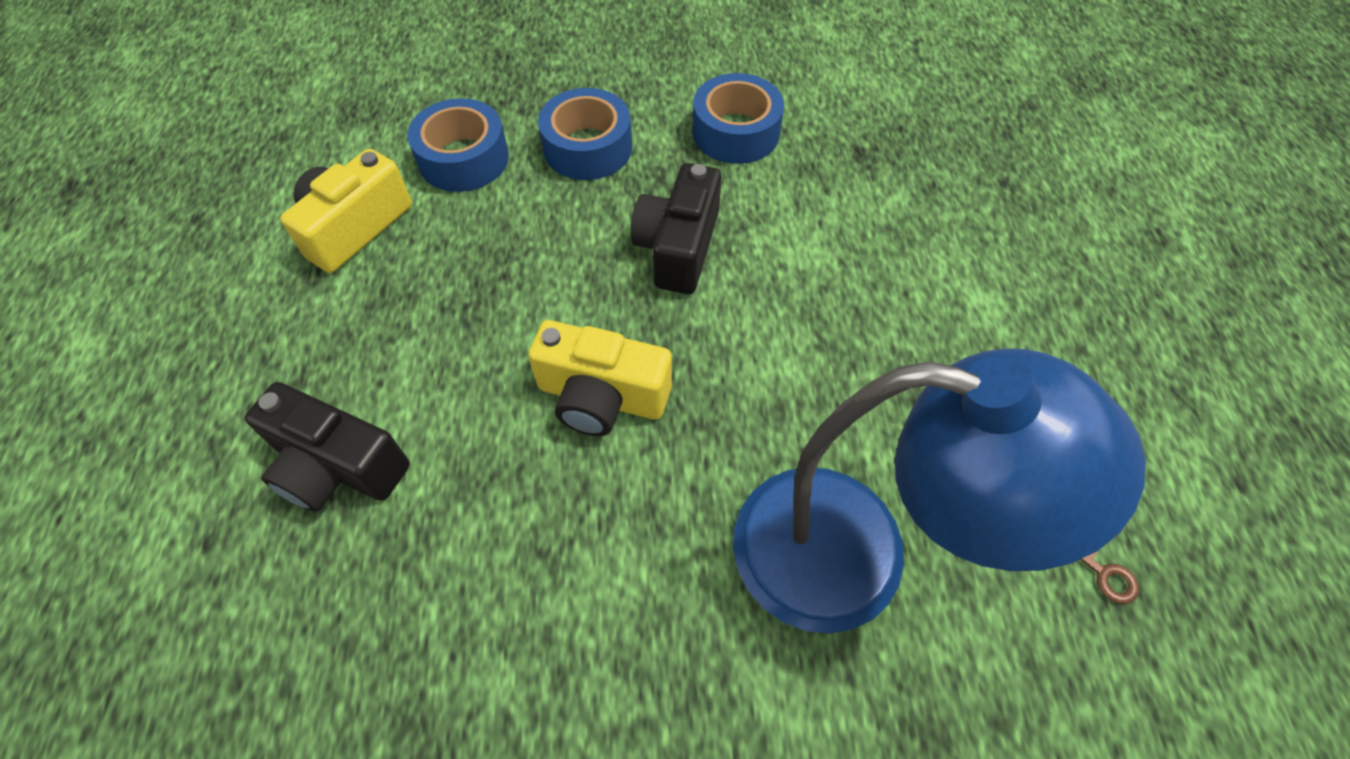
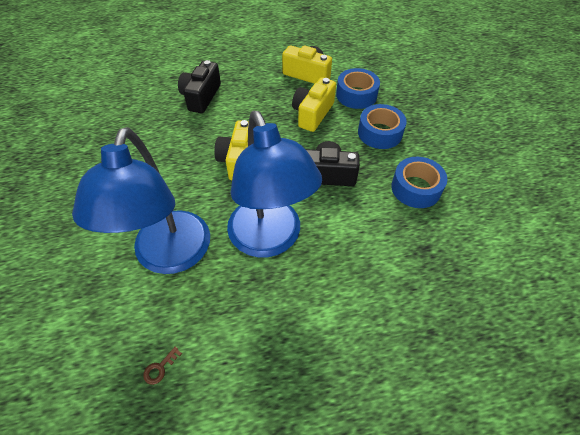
camera: 80 degrees right, 5 degrees down
(494, 240) = (312, 114): none -> yellow camera
(827, 362) = (270, 240): none -> blue lamp

